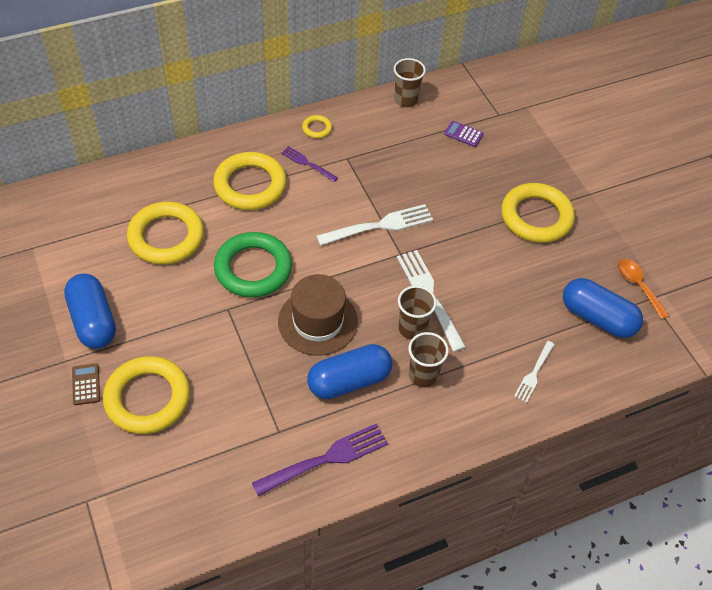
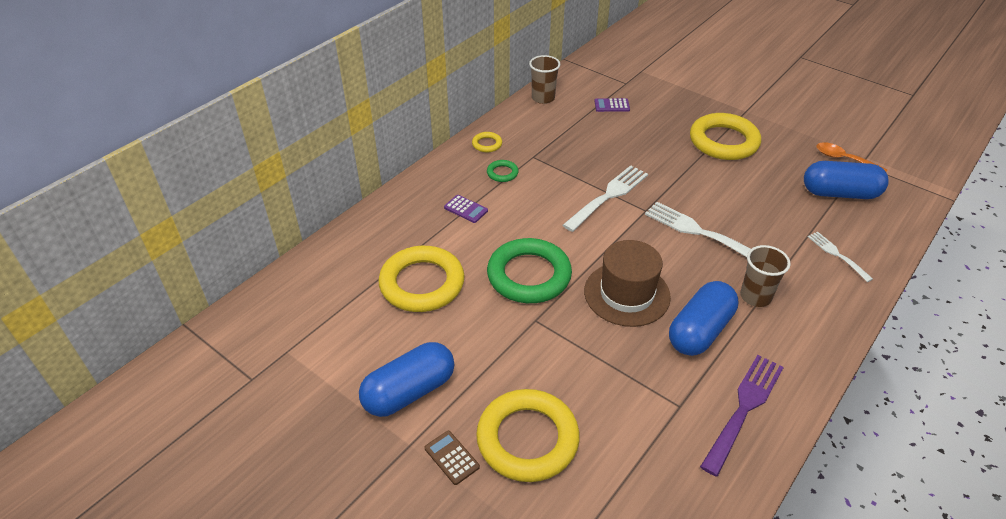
camera: 25 degrees left, 10 degrees down
(93, 321) = (409, 392): blue capsule -> blue capsule turned 75 degrees counterclockwise
(250, 185) = (466, 209): yellow ring -> purple calculator
(307, 163) = (502, 173): purple fork -> green ring
(412, 328) = (711, 263): brown cup -> none
(534, 373) = (837, 255): white fork -> white fork turned 150 degrees clockwise

